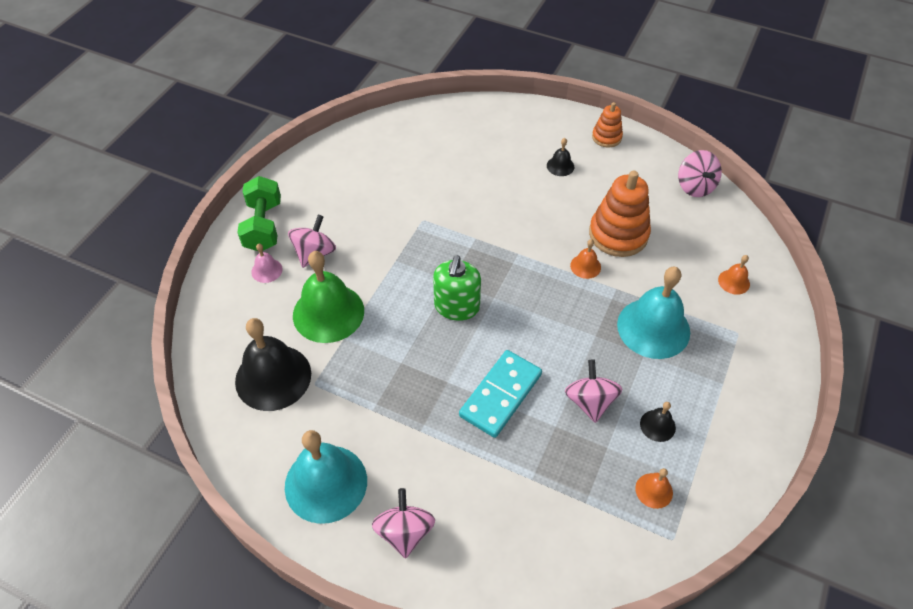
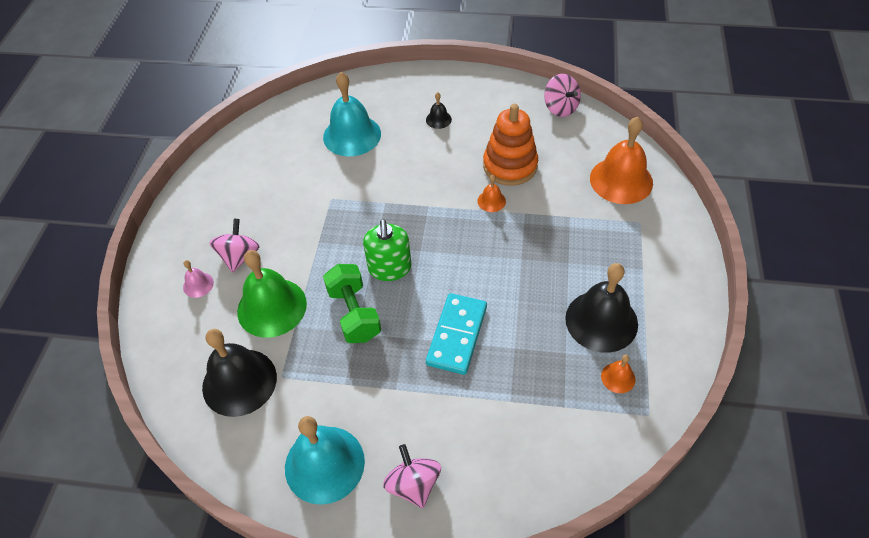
camera: 15 degrees left, 0 degrees up
(263, 226) = (180, 244): green dumbbell -> green dumbbell (354, 313)
(590, 401) = (537, 317): pink spinning top -> none
(606, 137) = (470, 84): orange stacking toy -> none
(653, 328) = (568, 238): turquoise bell -> turquoise bell (352, 135)
(657, 425) = (601, 321): black bell -> black bell, size x2.22
(734, 282) = (621, 180): orange bell -> orange bell, size x2.22

